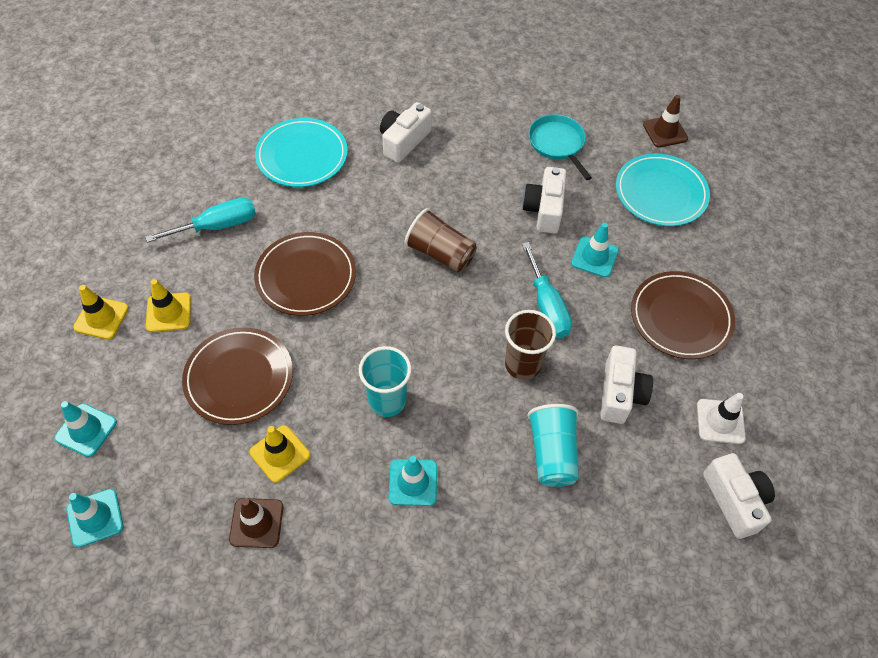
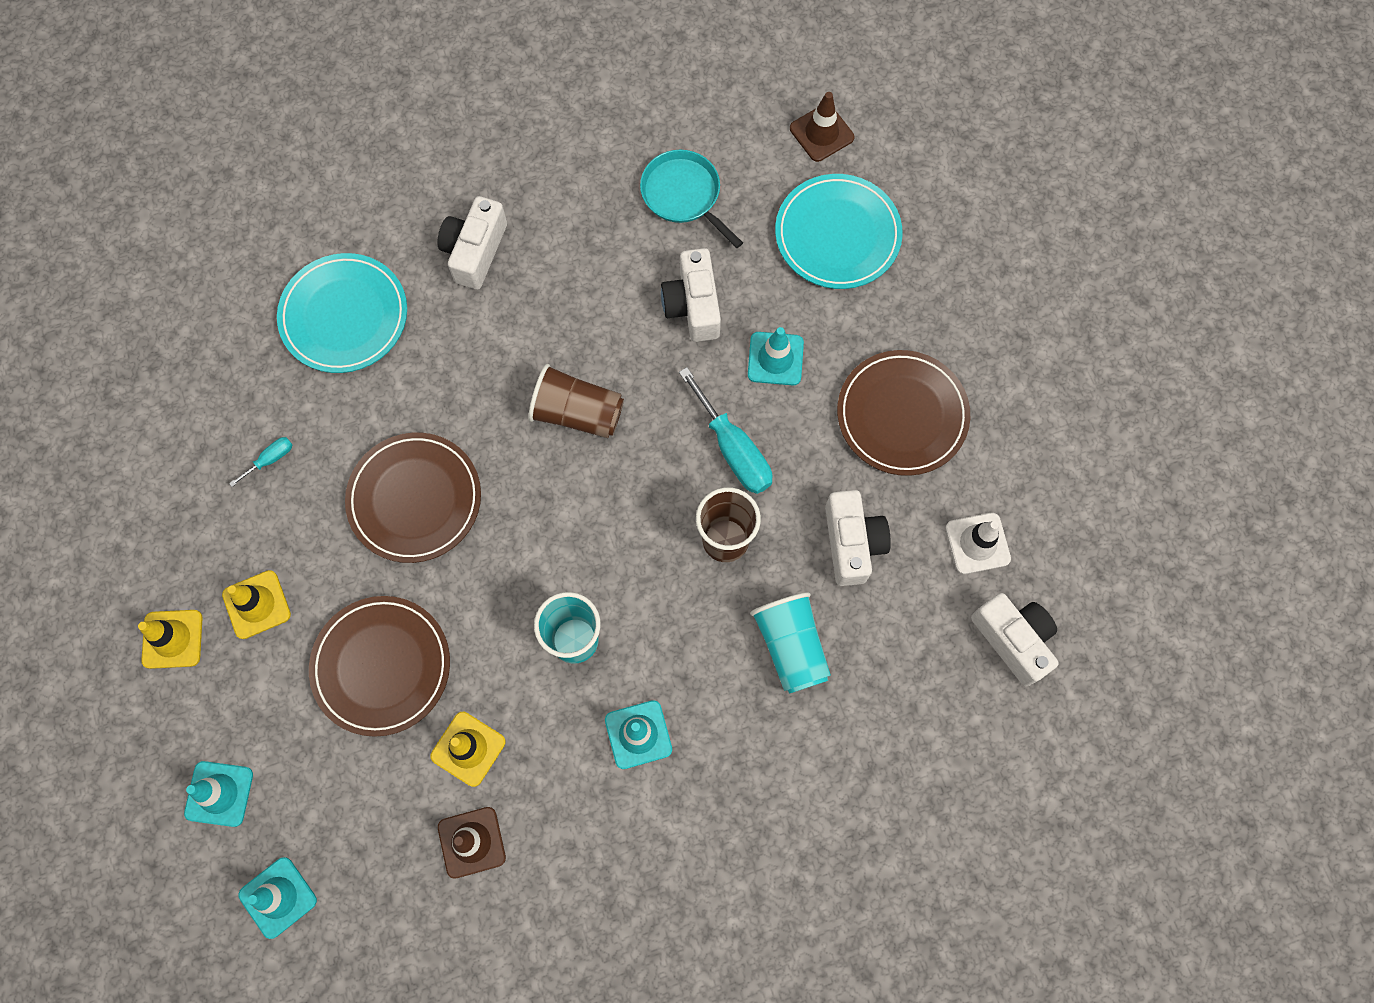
camera: 15 degrees left, 15 degrees up
(217, 226) = (270, 459): turquoise screwdriver -> turquoise screwdriver, size x0.48

